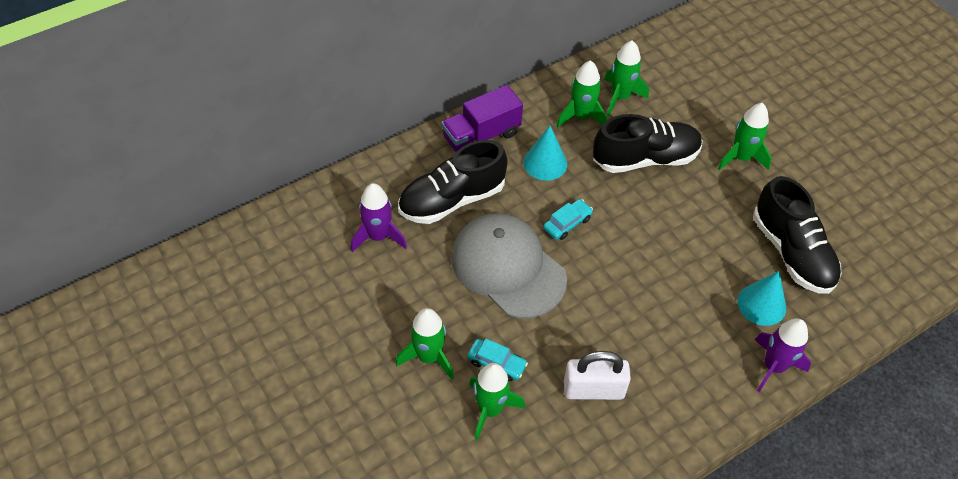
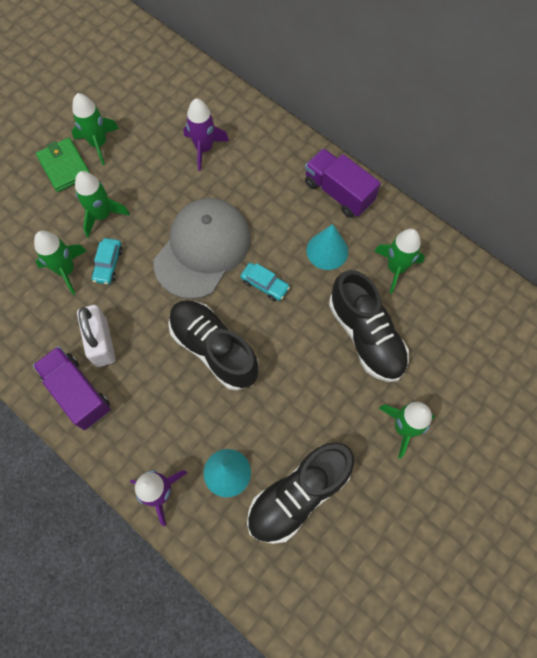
camera: 75 degrees right, 15 degrees up
(342, 385) = (64, 166): none -> green wallet
(452, 200) = (259, 189): black shoe -> black shoe (214, 349)
(620, 97) = (436, 297): green rocket -> green rocket (98, 143)
(648, 425) = (78, 392): none -> purple truck

